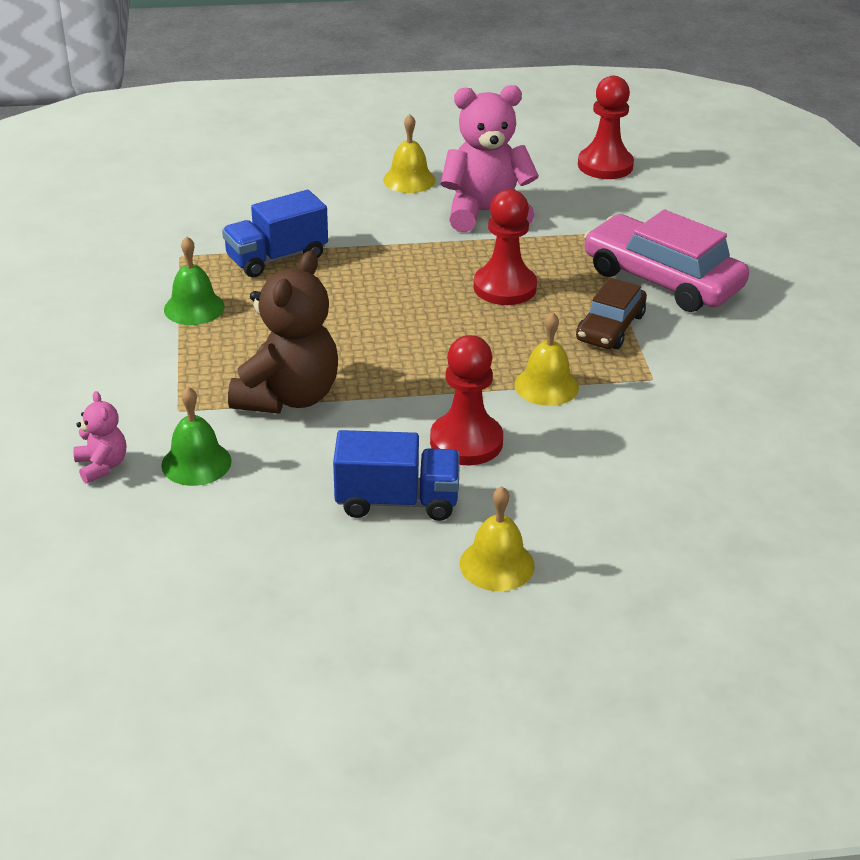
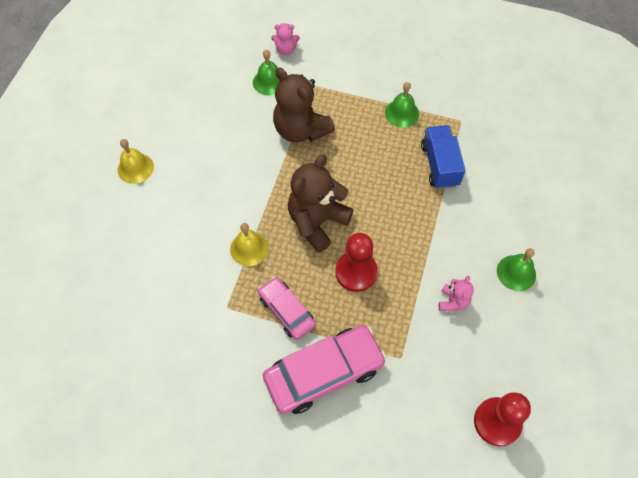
camera: 115 degrees right, 25 degrees up
(397, 501) = (199, 146): blue truck -> none
(409, 180) = (516, 272): yellow bell -> green bell
(452, 337) = (317, 222): none -> brown teddy bear
(466, 442) = (224, 191): red pawn -> none
(485, 213) = (453, 301): pink teddy bear -> pink teddy bear, size x0.48
(610, 327) = (286, 311): brown car -> pink car

